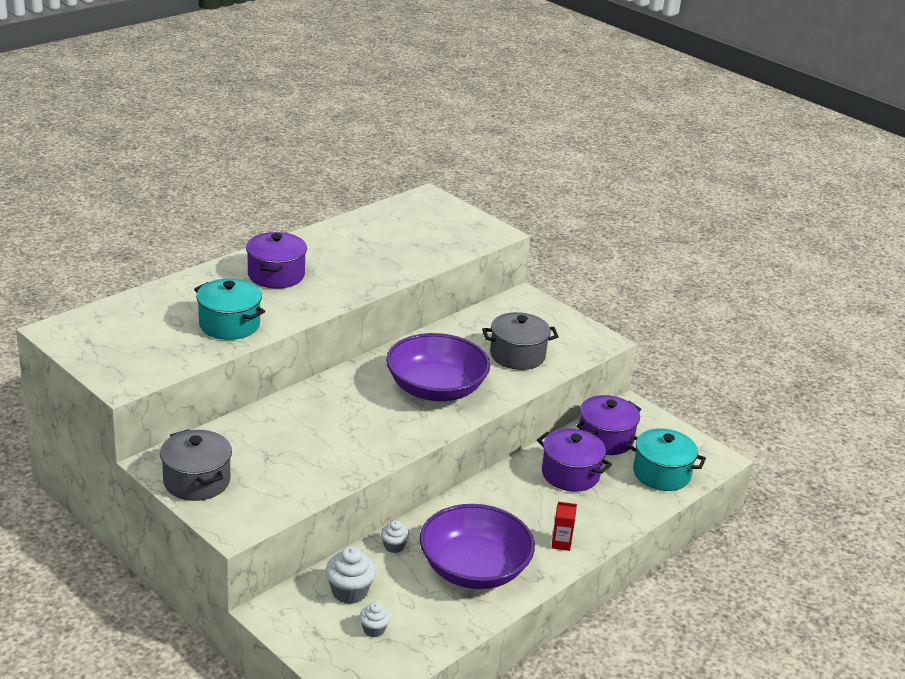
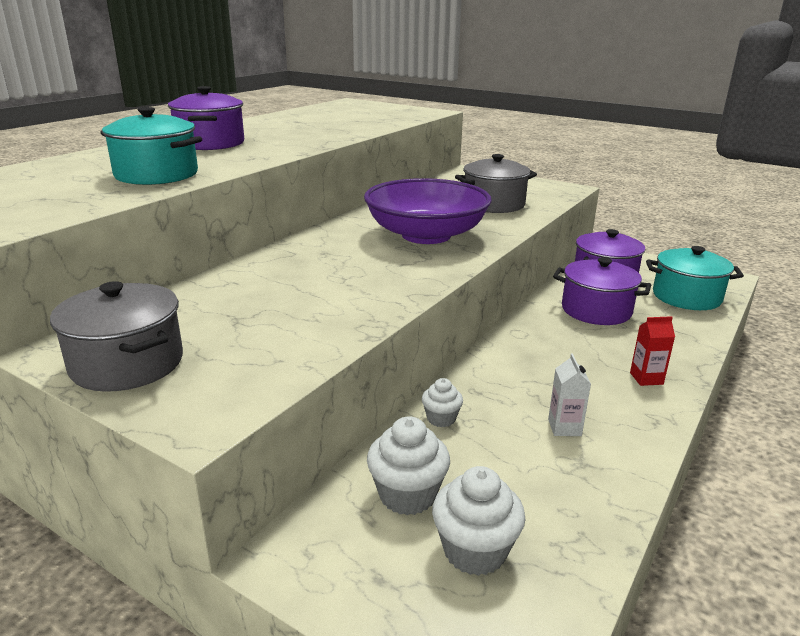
camera: 10 degrees left, 5 degrees down
(374, 630) = (474, 551): white cupcake -> white cupcake, size x1.68
(474, 569) = (564, 427): purple bowl -> white carton

